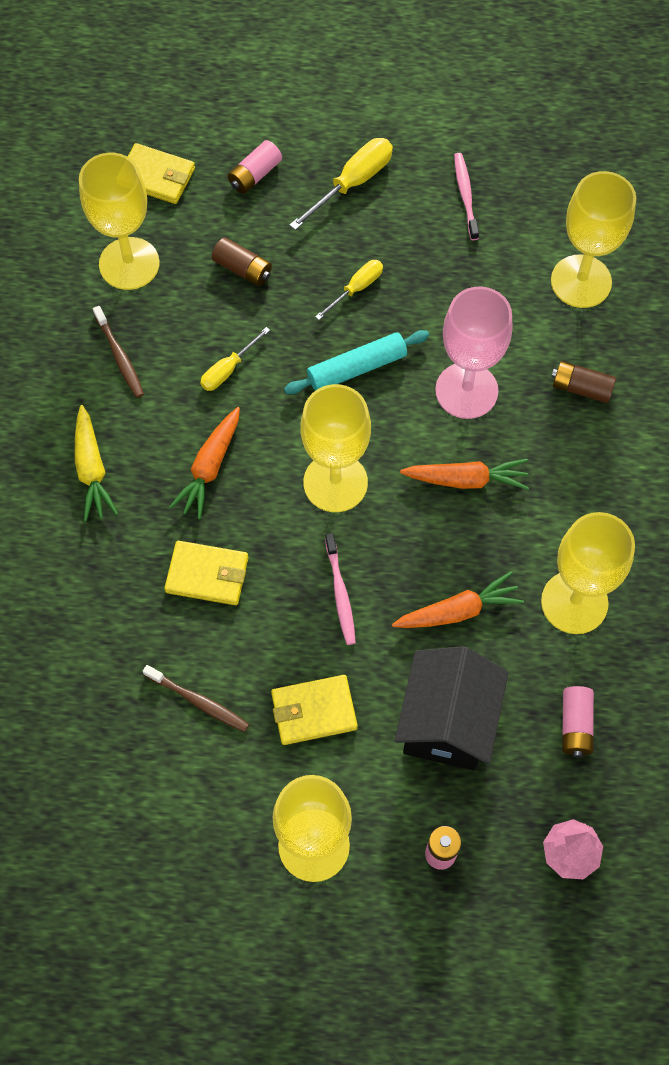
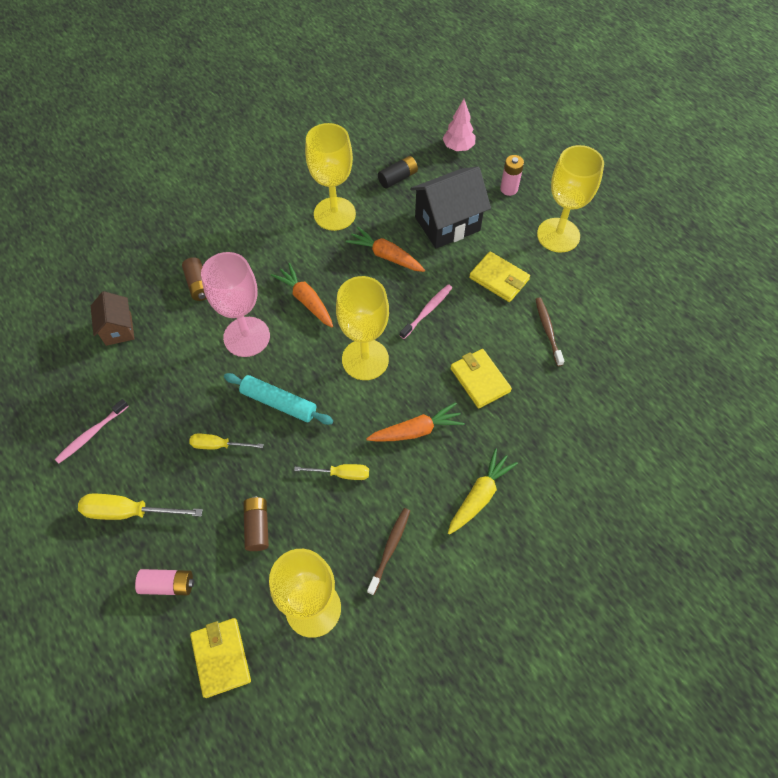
camera: 130 degrees left, 5 degrees down
(575, 725) = (398, 178): pink battery -> black battery
(581, 281) = (118, 329): yellow goblet -> brown house

